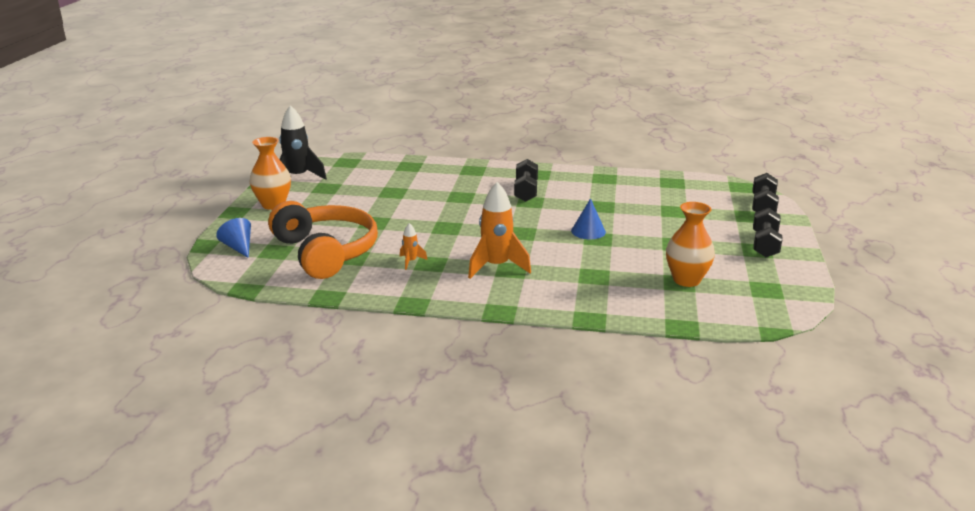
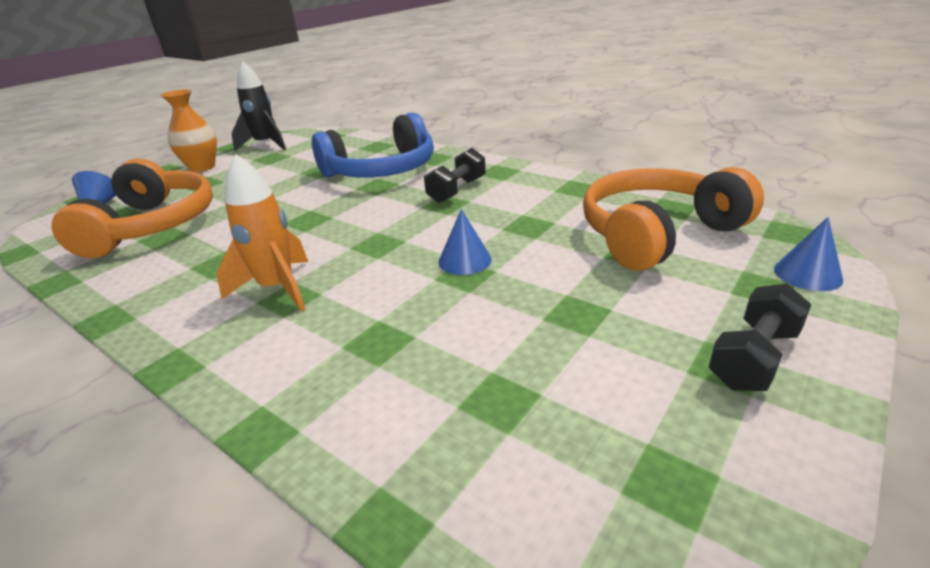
camera: 30 degrees right, 5 degrees up
(411, 261) = (203, 257): orange rocket -> none
(446, 185) = (382, 170): none -> blue headphones
(677, 198) = (657, 233): none -> orange headphones
(686, 280) = (519, 399): orange vase -> none
(763, 206) = (807, 274): black dumbbell -> blue cone

